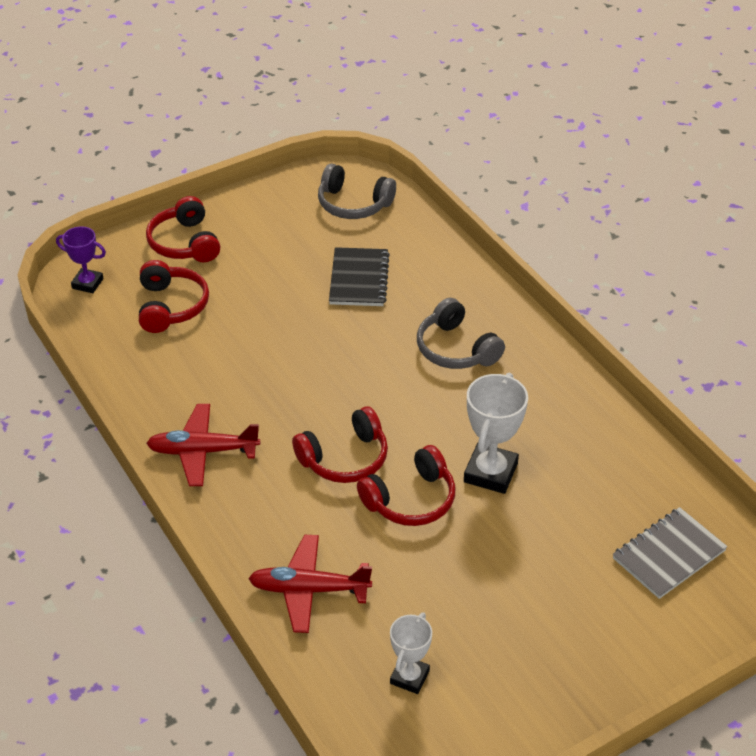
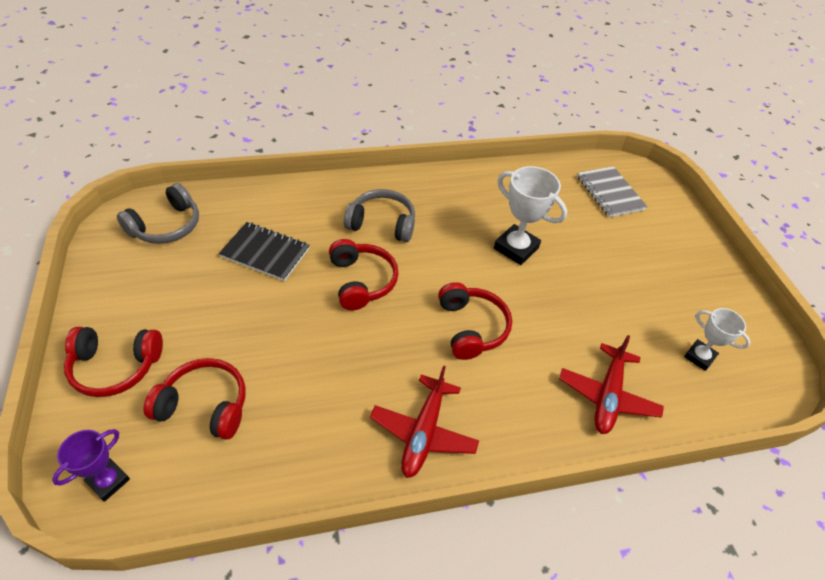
camera: 75 degrees left, 5 degrees up
(411, 499) = (528, 301): red headphones -> red headphones (361, 281)
(456, 349) = (382, 223): grey headphones -> grey headphones turned 150 degrees counterclockwise

